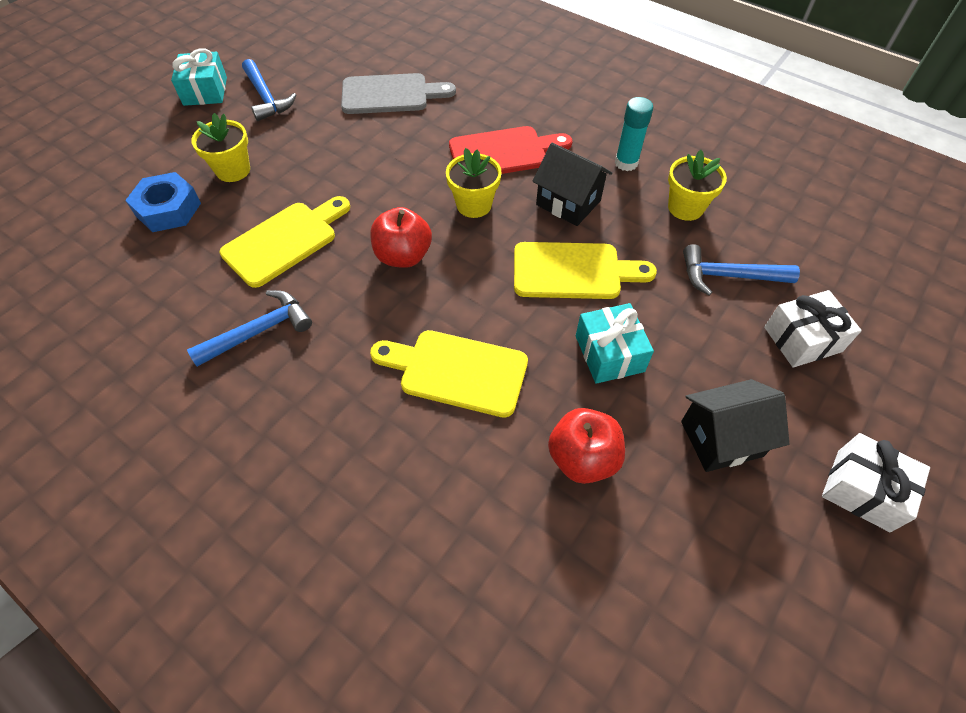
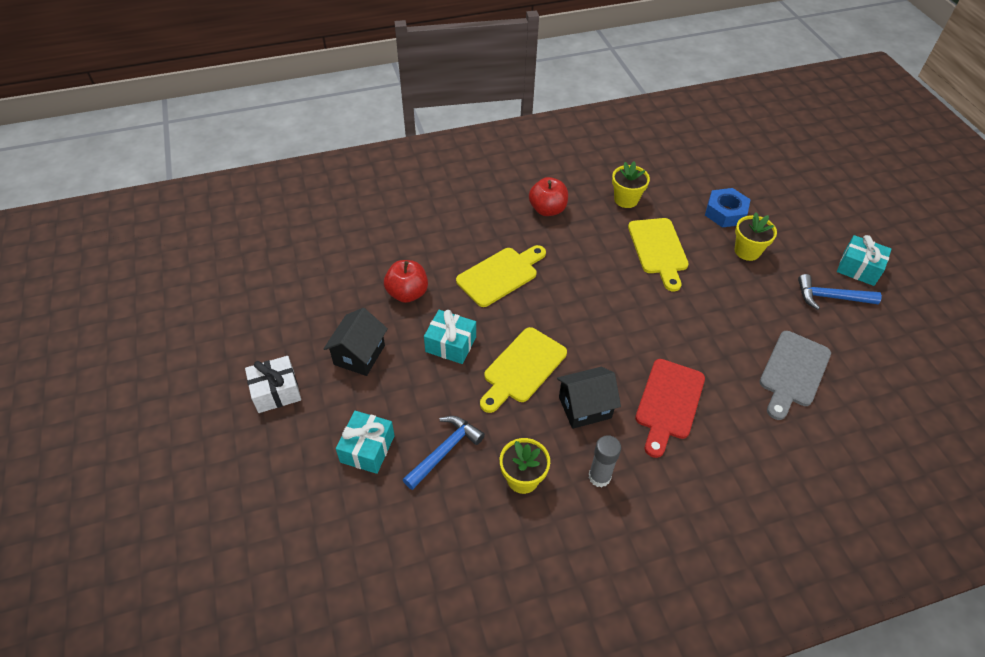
camera: 125 degrees right, 5 degrees down
(259, 331) = (594, 215): blue hammer -> none
(403, 256) = (603, 294): red apple -> red apple (547, 209)
(474, 205) = (623, 353): yellow flower pot -> yellow flower pot (626, 199)
(626, 163) = (599, 477): turquoise glue stick -> grey glue stick
(802, 339) = (367, 449): white gift -> turquoise gift

